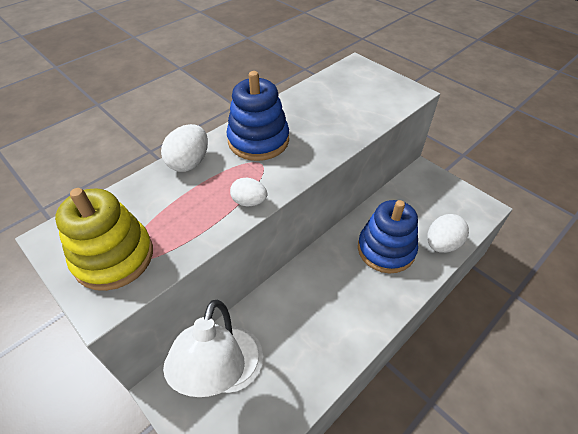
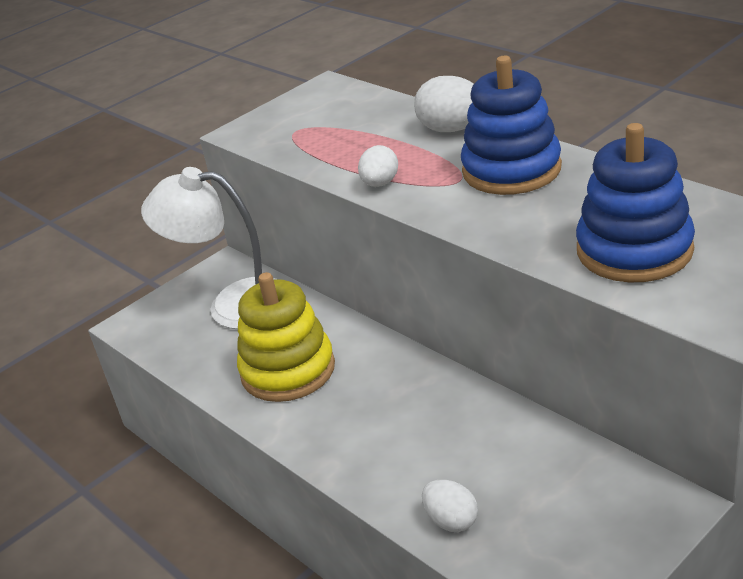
camera: 95 degrees right, 15 degrees down
(114, 257) = (297, 122): yellow stacking toy -> yellow stacking toy (288, 370)
(386, 249) = (432, 441): blue stacking toy -> blue stacking toy (634, 250)
(442, 244) = (451, 521): white egg -> white egg, size x0.65

